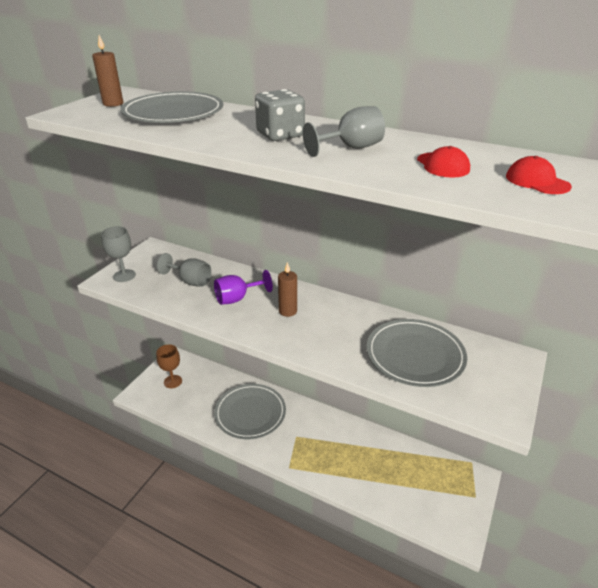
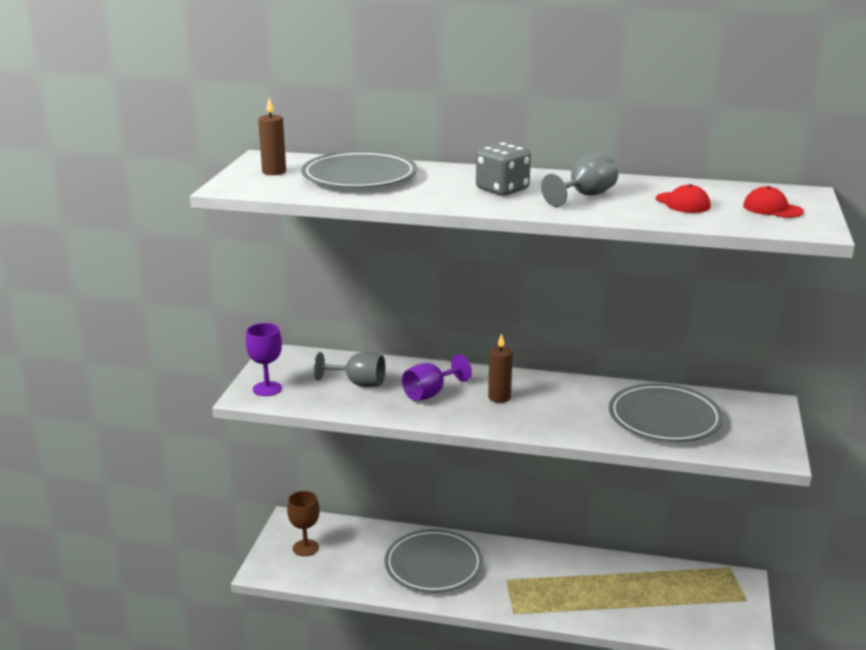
camera: 15 degrees left, 10 degrees down
(124, 276) = (267, 389): grey goblet -> purple goblet

